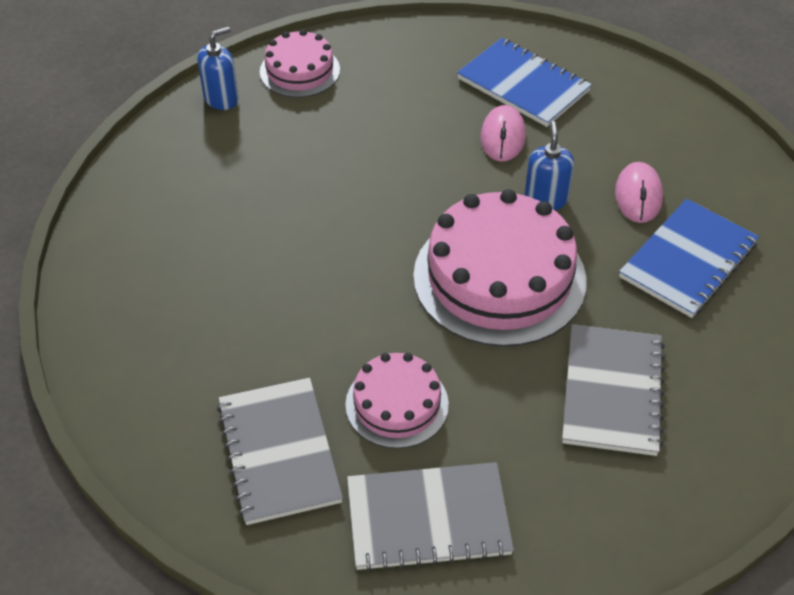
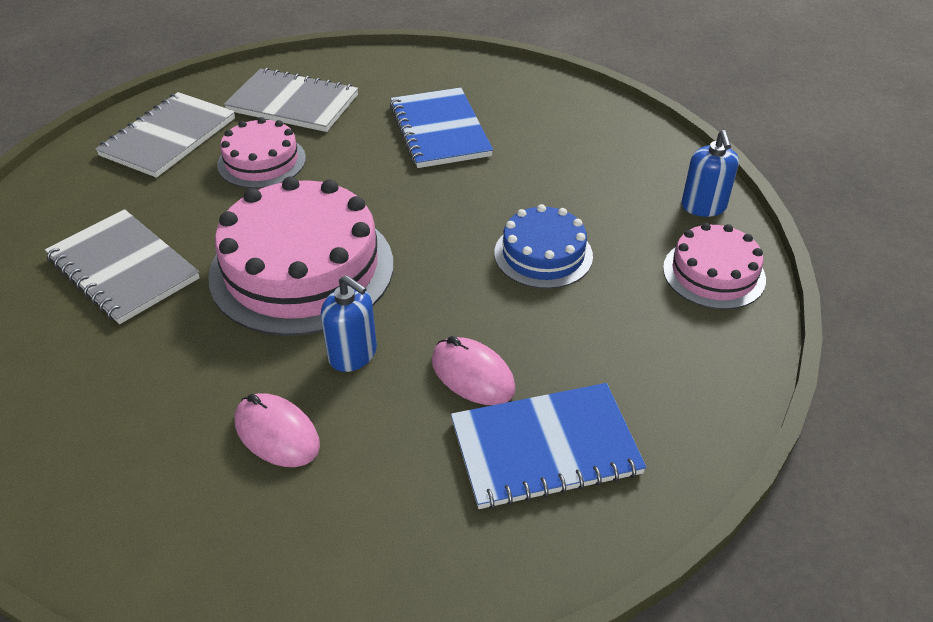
camera: 125 degrees right, 5 degrees down
(355, 156) = (543, 254): none -> blue cake
(688, 260) = (160, 412): blue notebook -> blue notebook (439, 130)

